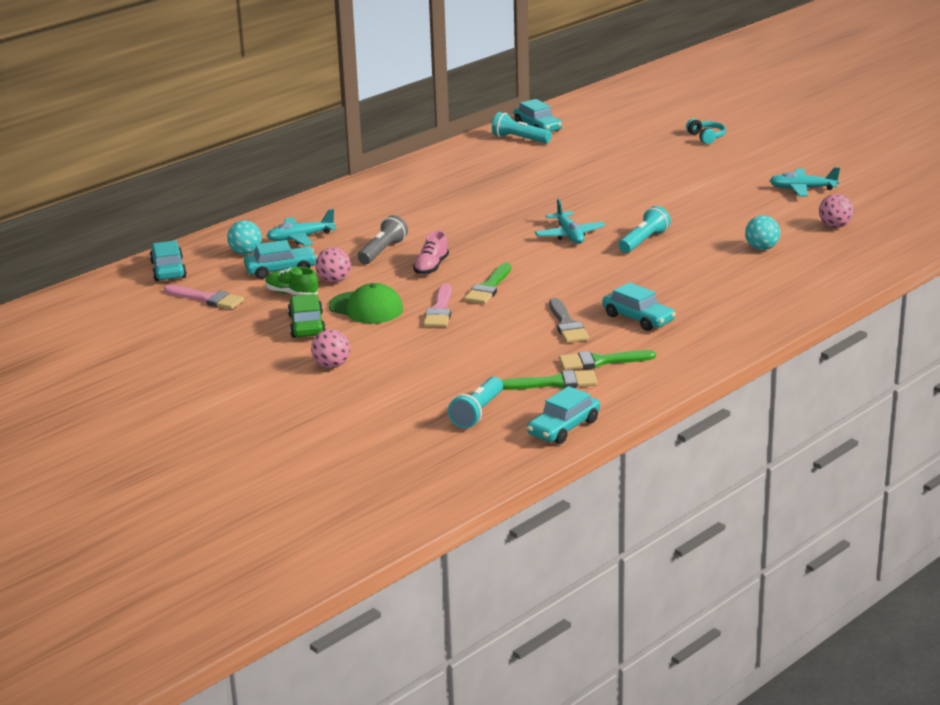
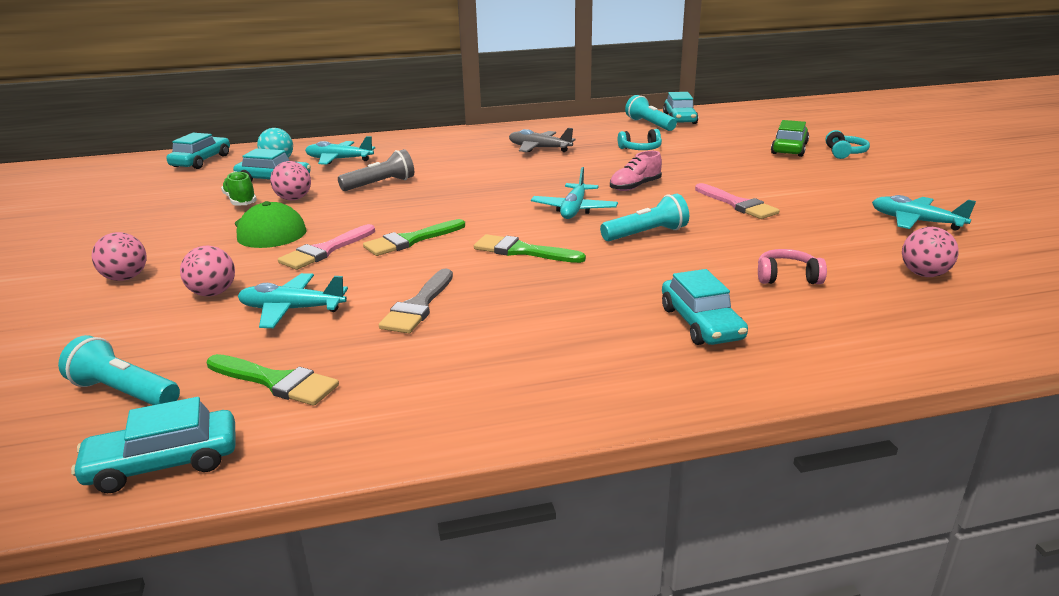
camera: 30 degrees right, 0 degrees up
(207, 299) = (175, 189): pink brush -> pink brush (737, 204)
(307, 325) = (192, 231): green car -> green car (789, 149)
(417, 356) = (213, 293): none -> pink ball
(431, 267) = (394, 207): pink shoe -> pink shoe (635, 187)
(460, 186) = (539, 148): none -> grey plane
(477, 413) = (124, 392): turquoise flashlight -> turquoise flashlight turned 60 degrees clockwise
(490, 349) = (292, 309): none -> turquoise plane
(546, 168) = (640, 149): none -> turquoise headphones
(600, 361) = (377, 370): green brush -> green brush (522, 251)
(638, 318) = (511, 324): turquoise car -> turquoise car (701, 323)
(761, 248) = (787, 277): turquoise ball -> pink headphones

